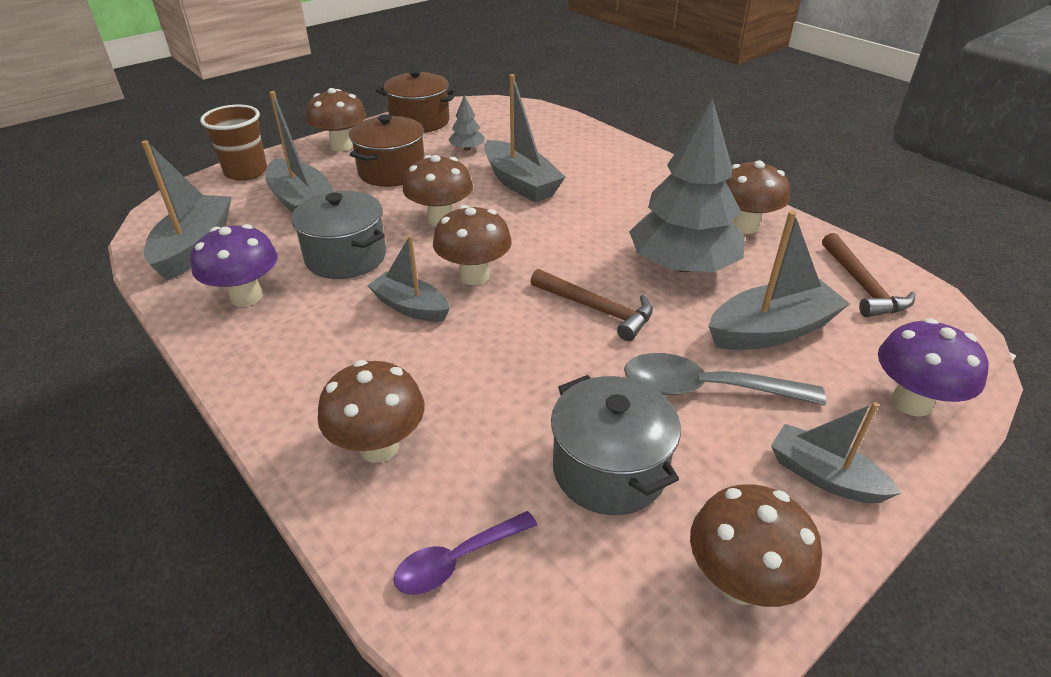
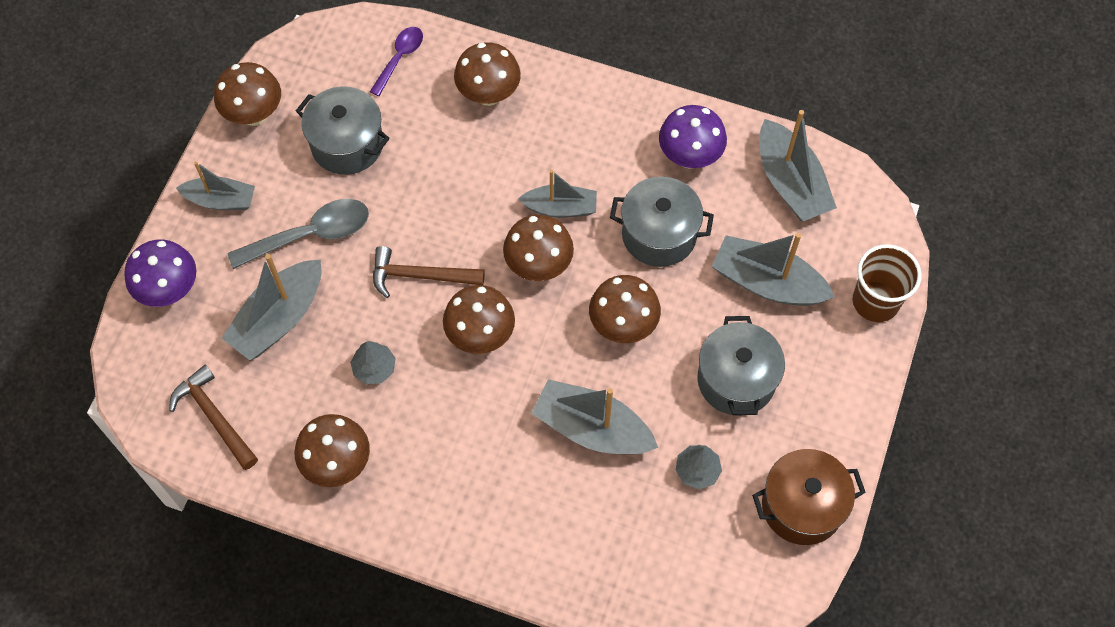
camera: 150 degrees right, 25 degrees up
(341, 146) = (835, 401): brown mushroom -> brown mushroom (480, 335)
(392, 172) = (736, 380): brown pot -> grey pot
(682, 265) = (374, 368): grey tree -> grey tree, size x0.42

